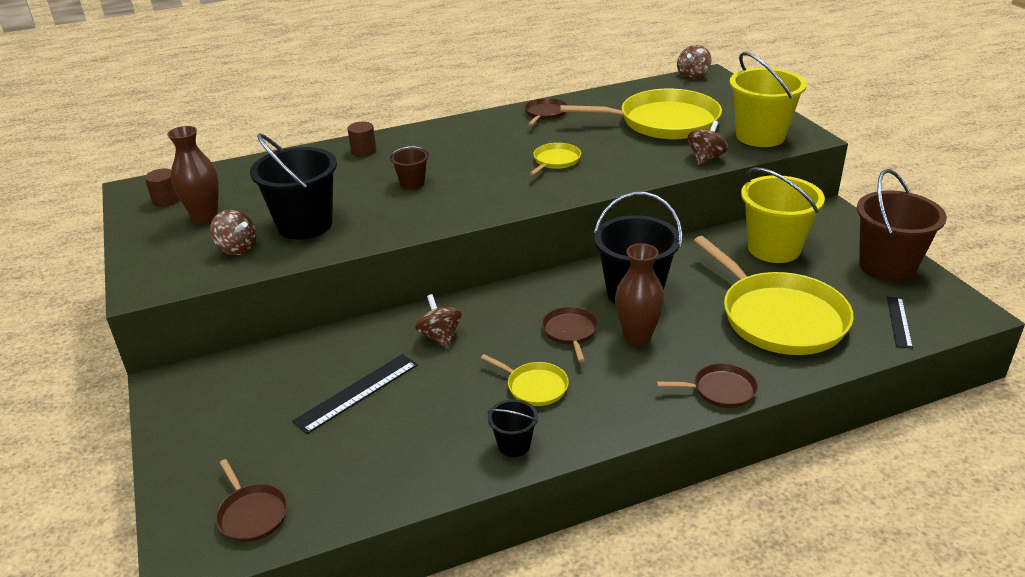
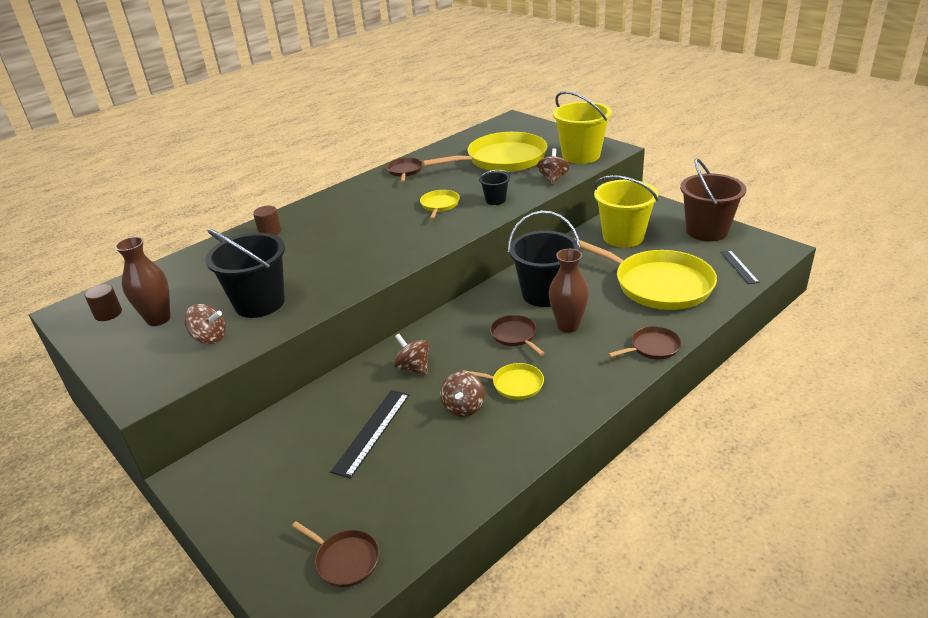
camera: 20 degrees left, 0 degrees up
(412, 183) = (332, 248): brown bucket -> none
(514, 445) = (528, 433): black bucket -> black bucket (495, 200)
(693, 75) = (500, 121): brown spinning top -> brown spinning top (463, 407)

